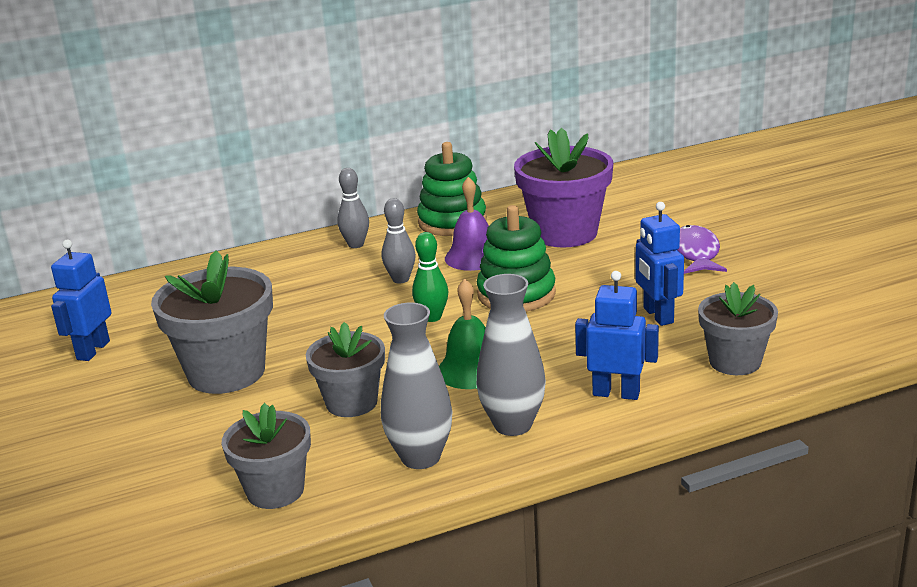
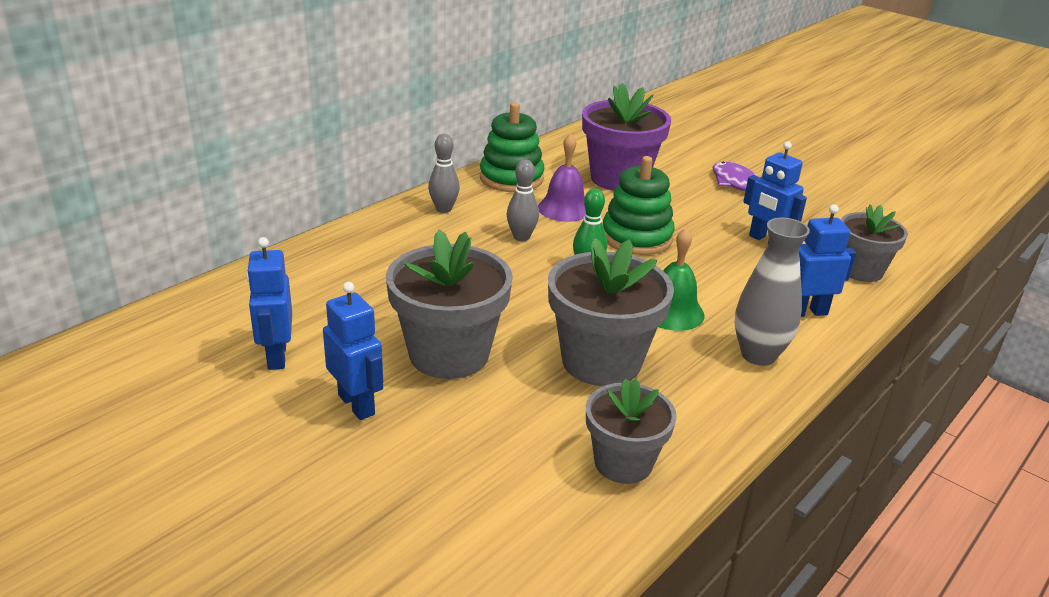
camera: 30 degrees left, 5 degrees up
(114, 399) = (357, 404): none -> blue robot
(351, 402) = (601, 361): grey flower pot -> grey flower pot, size x1.58
(420, 457) = (716, 401): grey vase -> none

